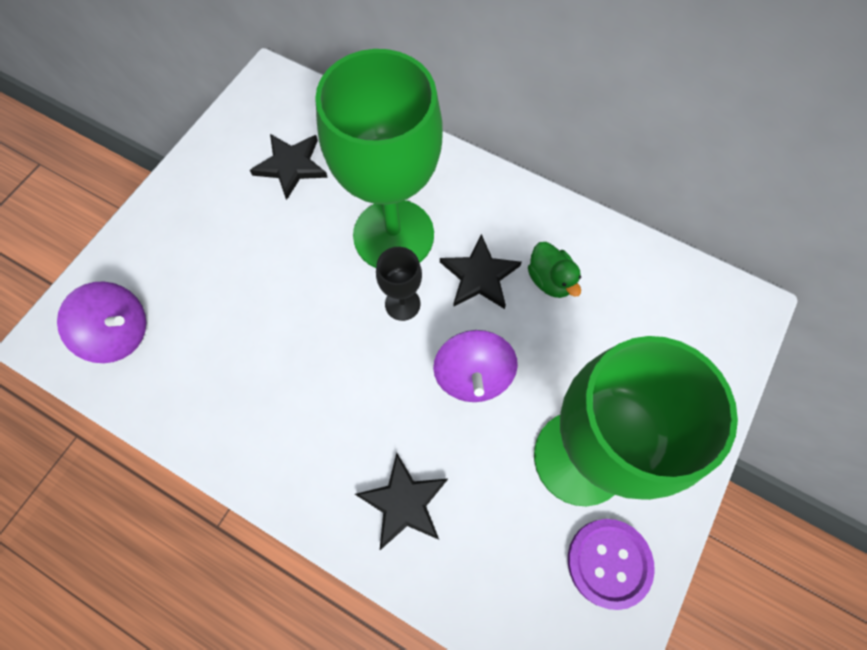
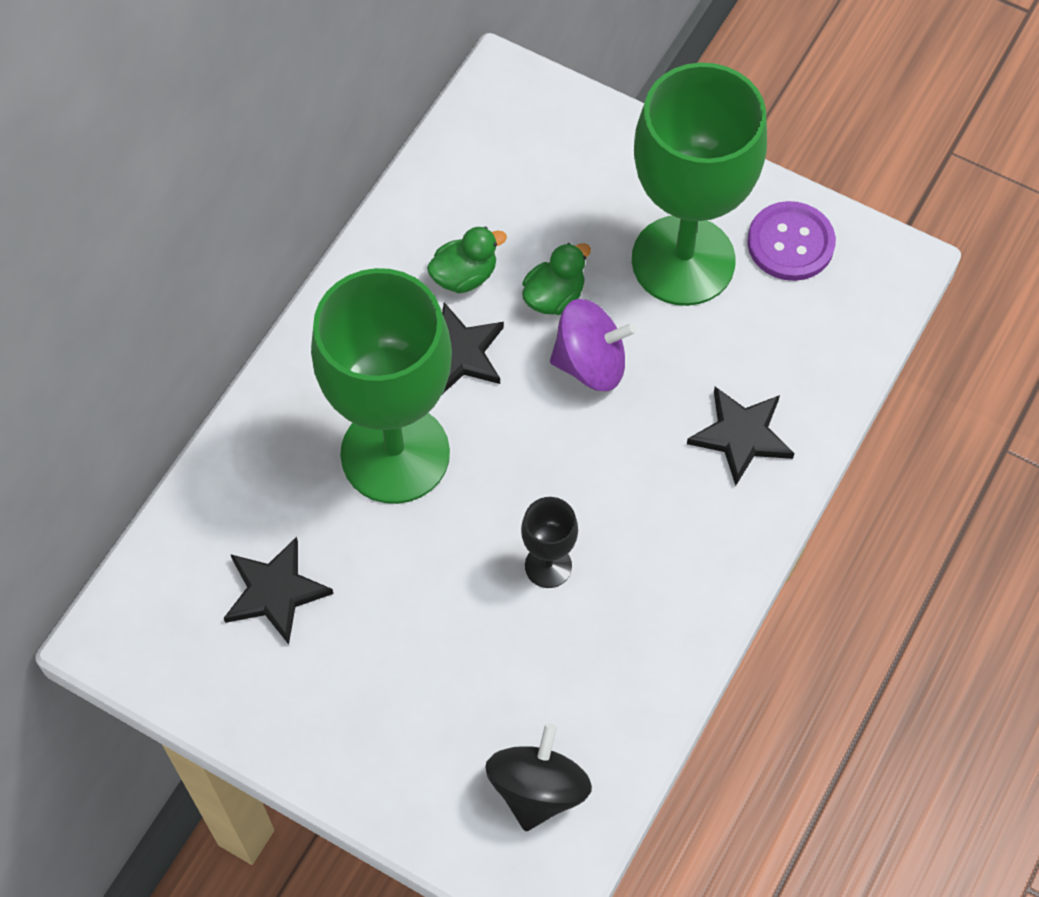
camera: 90 degrees left, 5 degrees down
(119, 333) = (538, 789): purple spinning top -> black spinning top
(402, 304) = (496, 441): black goblet -> black goblet (548, 566)
(535, 347) = (554, 297): none -> green duck

